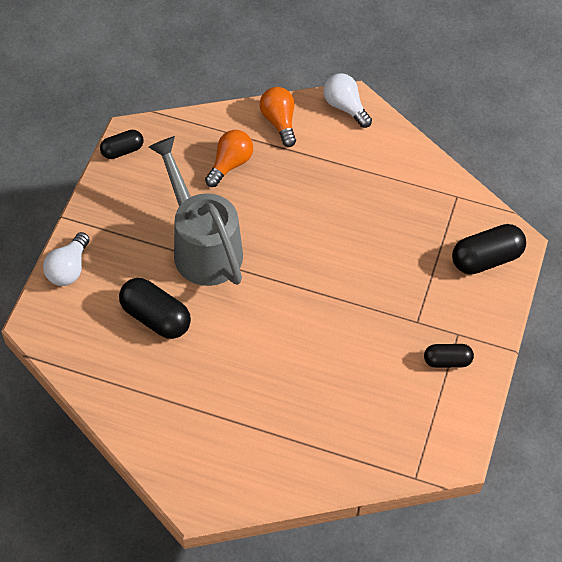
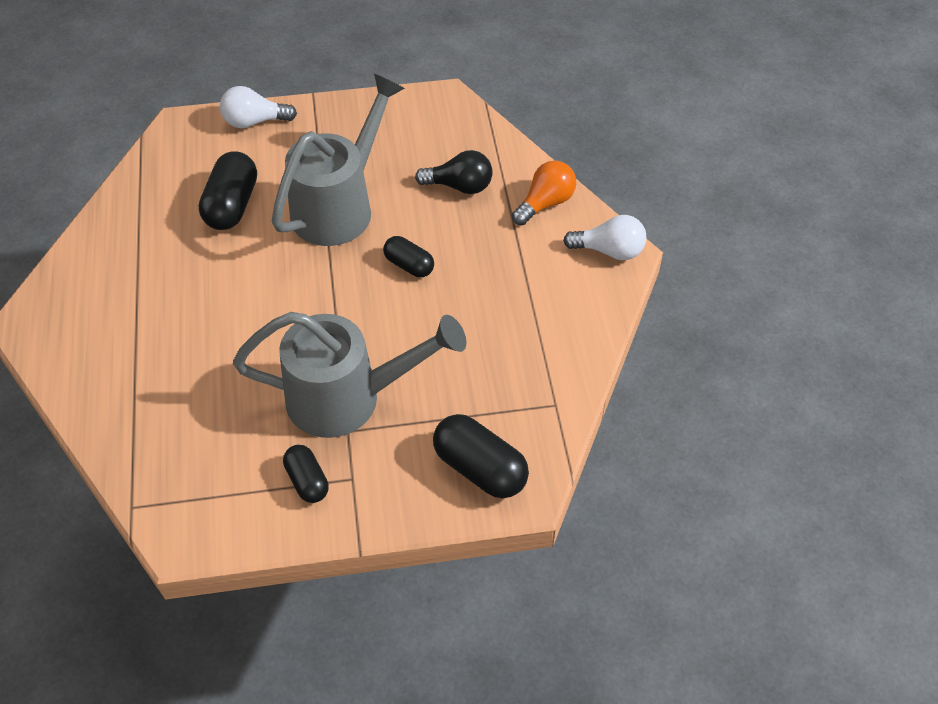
camera: 65 degrees right, 5 degrees down
(122, 150) = (420, 101): black capsule -> black capsule (409, 265)
(230, 164) = (459, 186): orange light bulb -> black light bulb
(345, 107) = (609, 251): white light bulb -> white light bulb turned 75 degrees clockwise
(389, 311) = (347, 398): none -> grey watering can

